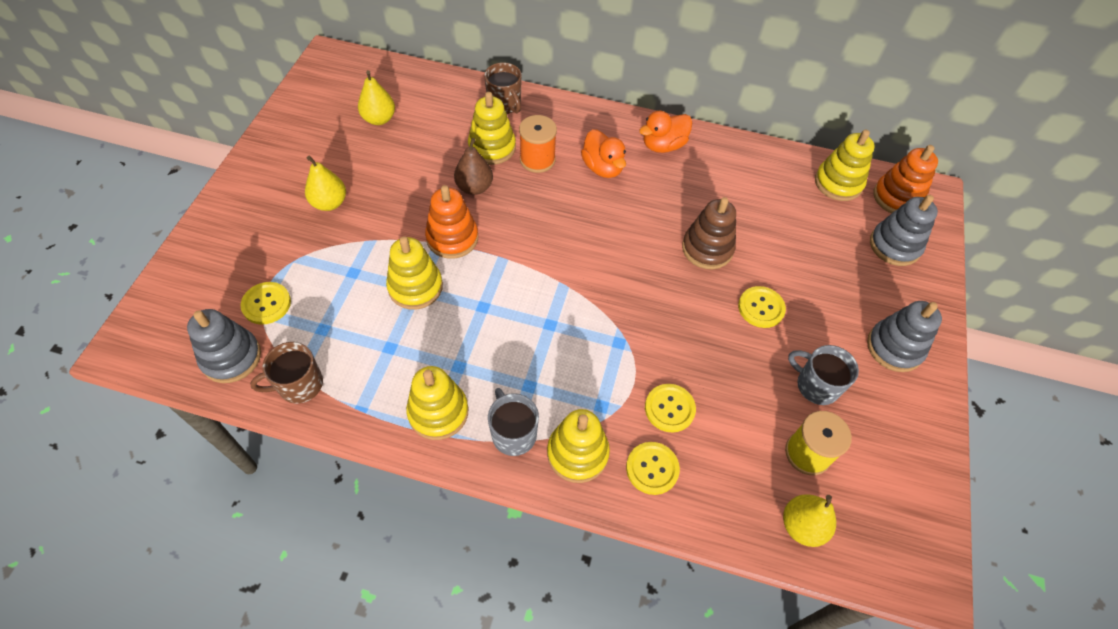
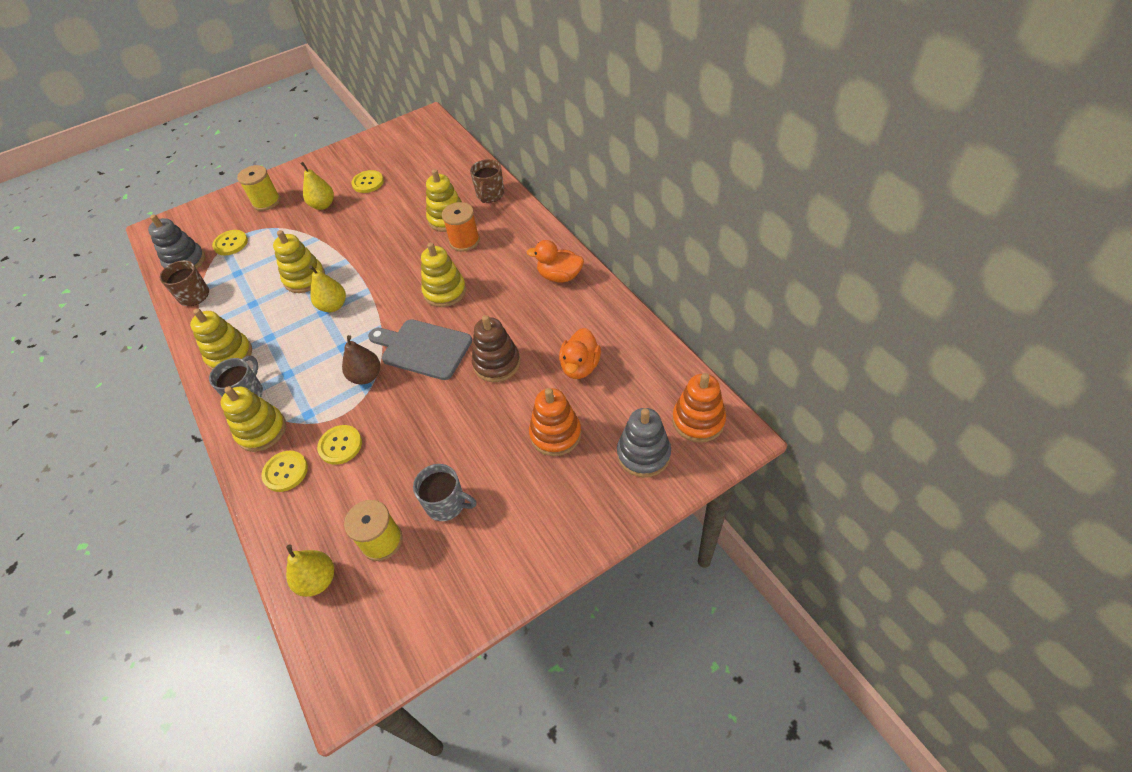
camera: 50 degrees right, 5 degrees down
(248, 235) = (266, 202): none -> yellow spool
(379, 119) = (407, 169): yellow pear -> yellow pear (333, 306)
(452, 238) = (357, 262): orange stacking toy -> orange stacking toy (555, 434)
(474, 187) = (406, 238): brown pear -> brown pear (366, 376)
(603, 168) = (498, 269): orange duck -> orange duck (580, 366)
(628, 277) = (423, 348): none -> grey cutting board
(761, 308) = (480, 426): yellow button -> yellow button (368, 182)
(816, 385) = (446, 504): grey mug -> grey mug turned 120 degrees clockwise
(838, 183) = (661, 379): yellow stacking toy -> yellow stacking toy (445, 291)
(894, 347) = (538, 524): grey stacking toy -> none

